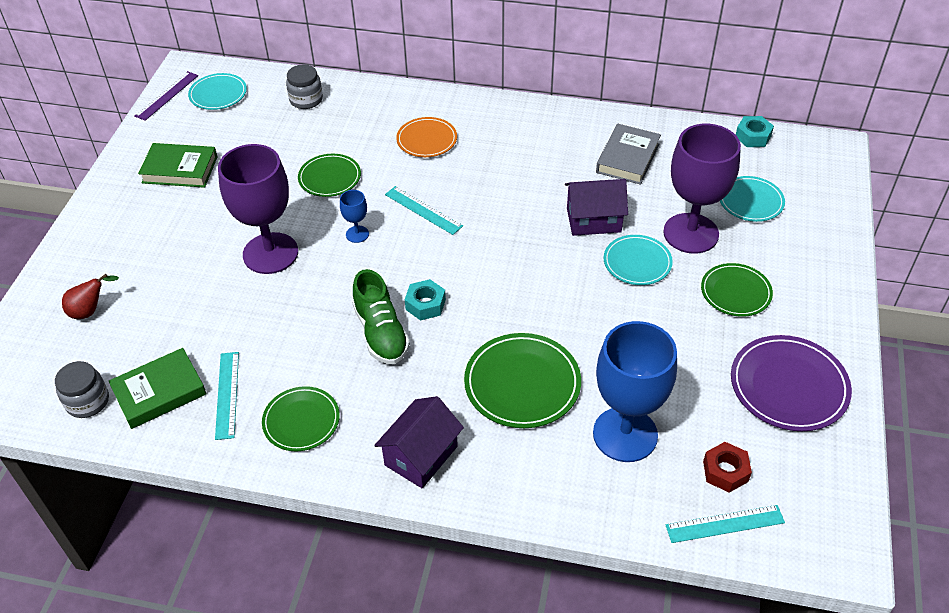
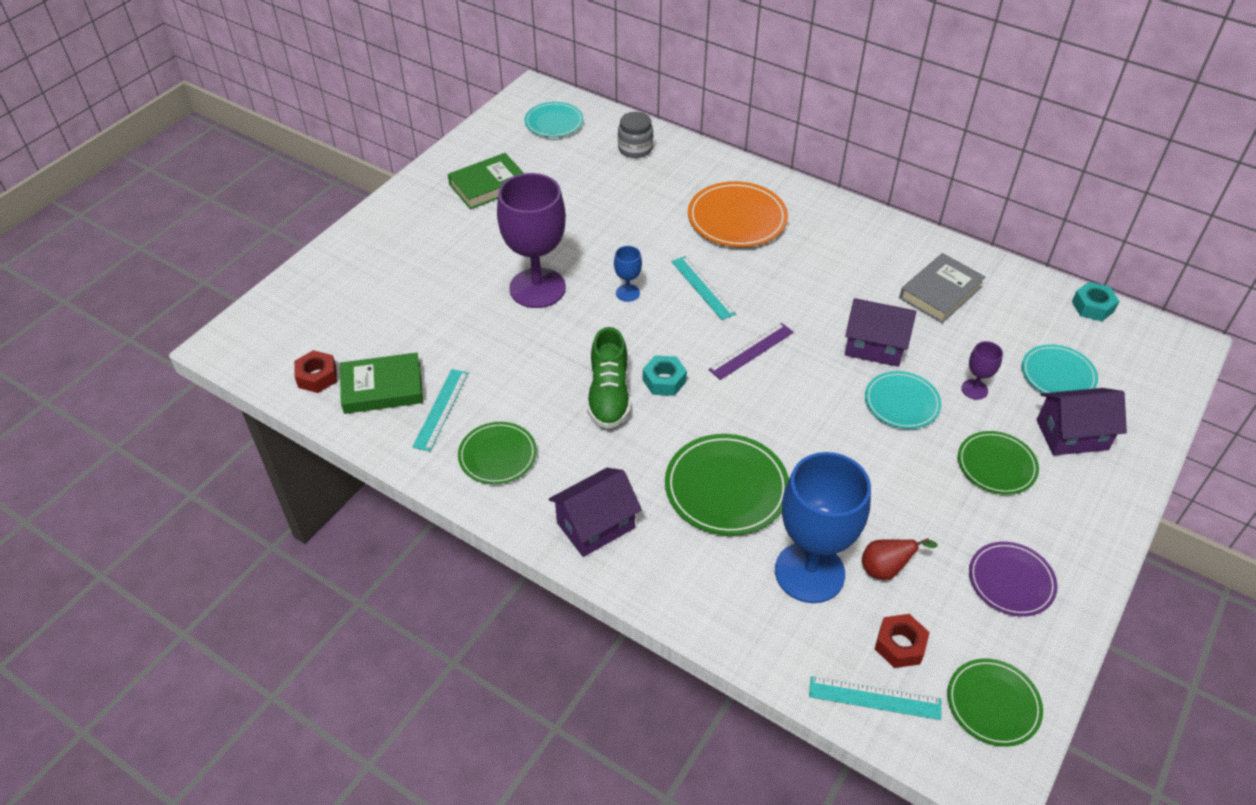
camera: 20 degrees right, 0 degrees up
(87, 401) = (317, 377): grey jar -> red nut
(90, 311) = (354, 295): red pear -> red pear (886, 569)
(166, 95) = (506, 112): purple ruler -> purple ruler (751, 351)
(180, 169) = (488, 185): green book -> green book turned 60 degrees counterclockwise
(330, 178) = (625, 231): green plate -> green plate (993, 704)
(427, 140) = (737, 218): orange plate -> orange plate, size x1.54
(691, 233) = (974, 389): purple goblet -> purple goblet, size x0.43
(783, 248) = (1072, 435): none -> purple house
(788, 386) = (1011, 581): purple plate -> purple plate, size x0.65

